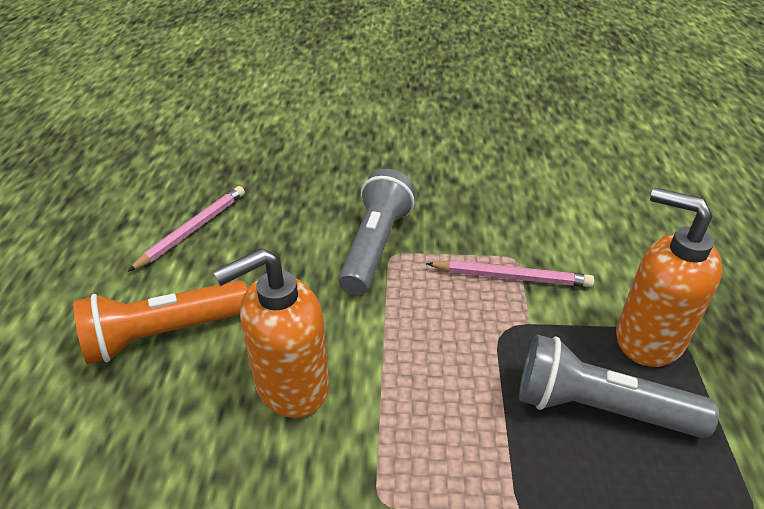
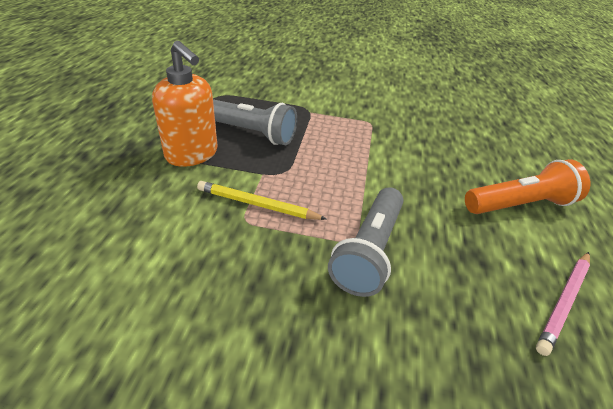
camera: 175 degrees left, 0 degrees up
(291, 385) = (421, 165): orange soap dispenser -> none
(512, 277) = (257, 204): pink pencil -> yellow pencil

